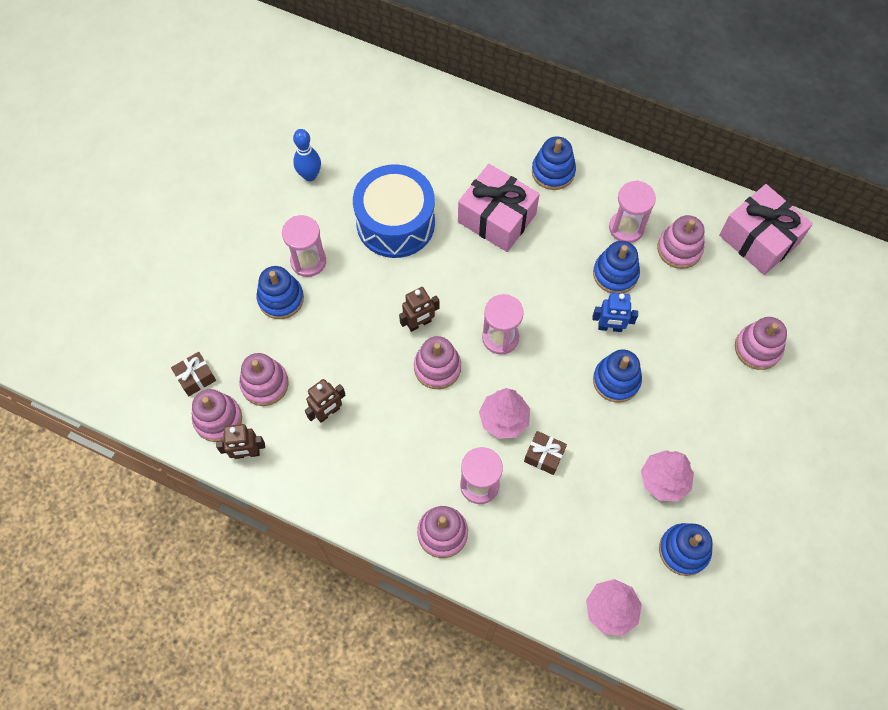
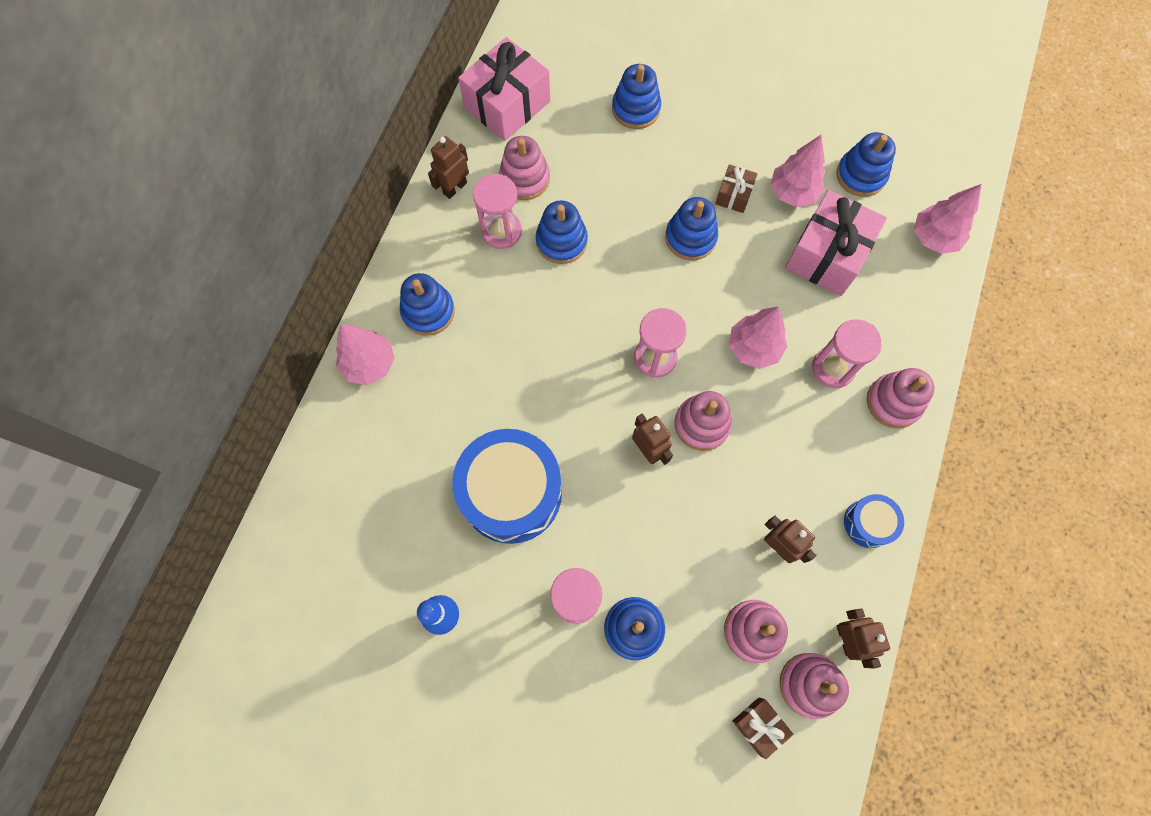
camera: 95 degrees left, 5 degrees up
(336, 489) = (868, 523): none -> blue drum
(497, 218) = (497, 371): pink gift -> pink gift (827, 255)
(510, 131) = (369, 364): none -> pink tree
(544, 456) = (788, 305): brown gift -> brown gift (733, 195)
(610, 327) = (628, 245): blue robot -> none
(670, 194) = (454, 188): none -> brown robot
(757, 348) = (636, 109): pink stacking toy -> blue stacking toy

